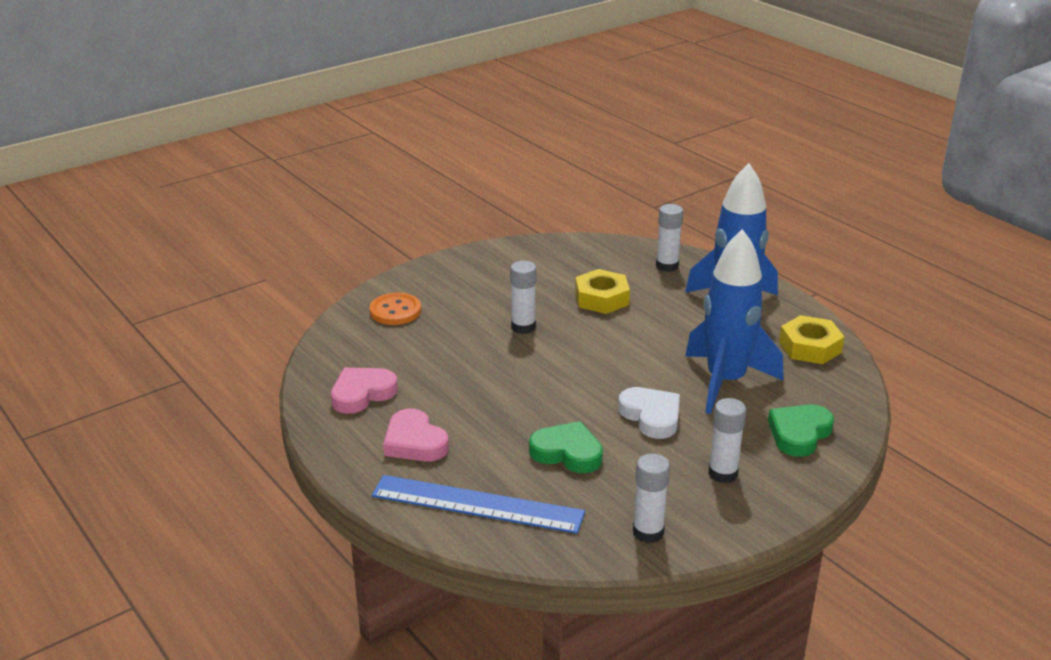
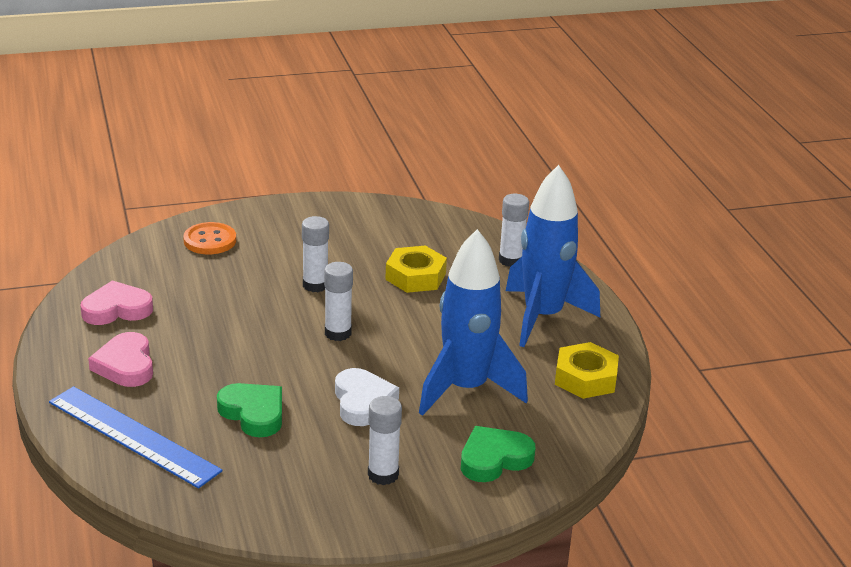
camera: 20 degrees right, 0 degrees up
(648, 532) = (263, 507): white glue stick -> white glue stick (338, 333)

